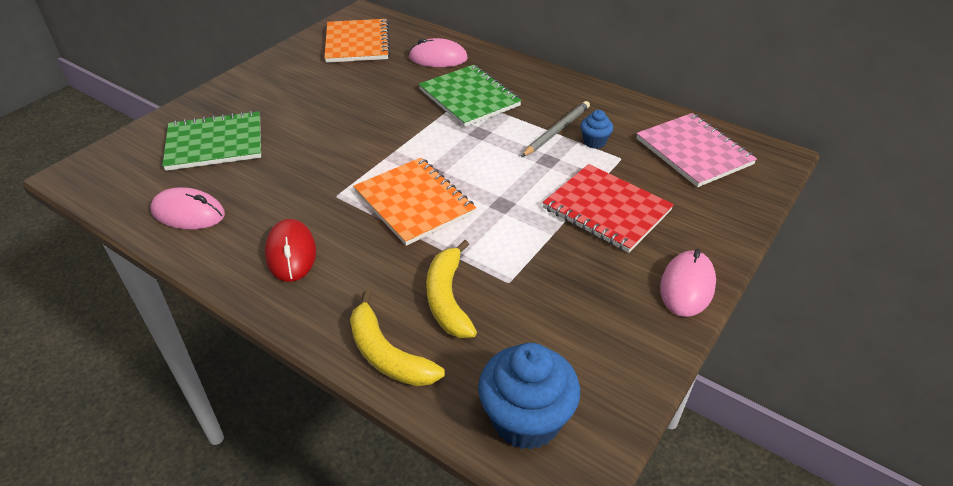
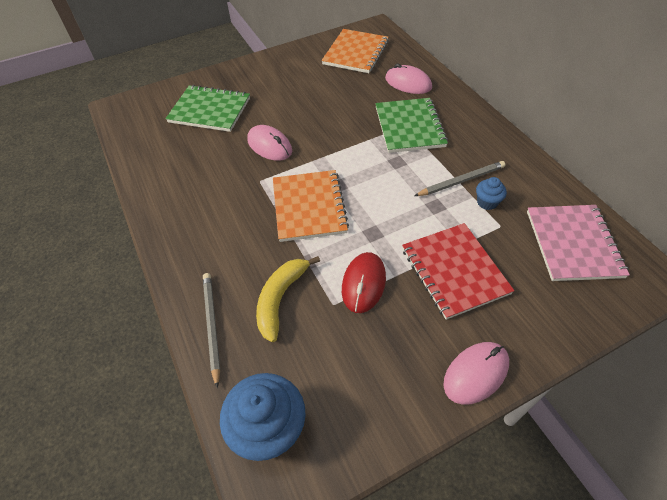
camera: 30 degrees right, 10 degrees up
(188, 213) = (161, 160): pink mouse -> pink mouse (269, 146)
(291, 253) = (202, 217): red mouse -> red mouse (363, 283)
(387, 354) = (212, 326): yellow banana -> grey pencil

